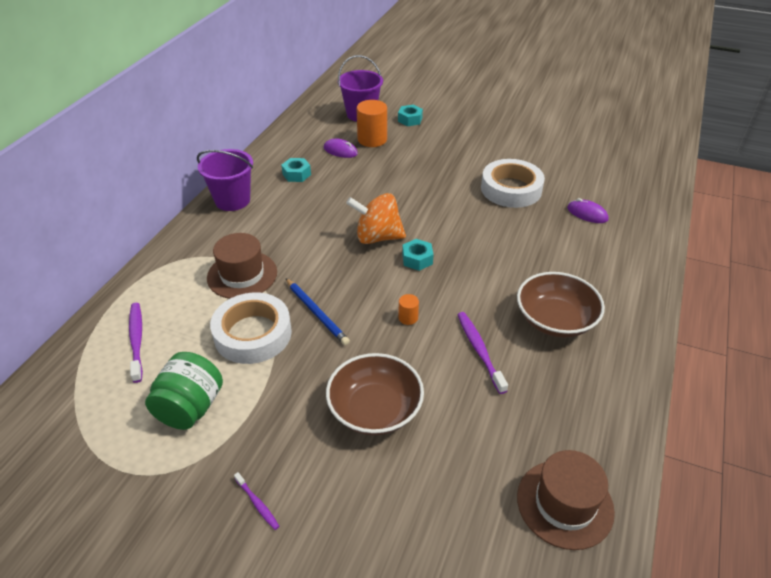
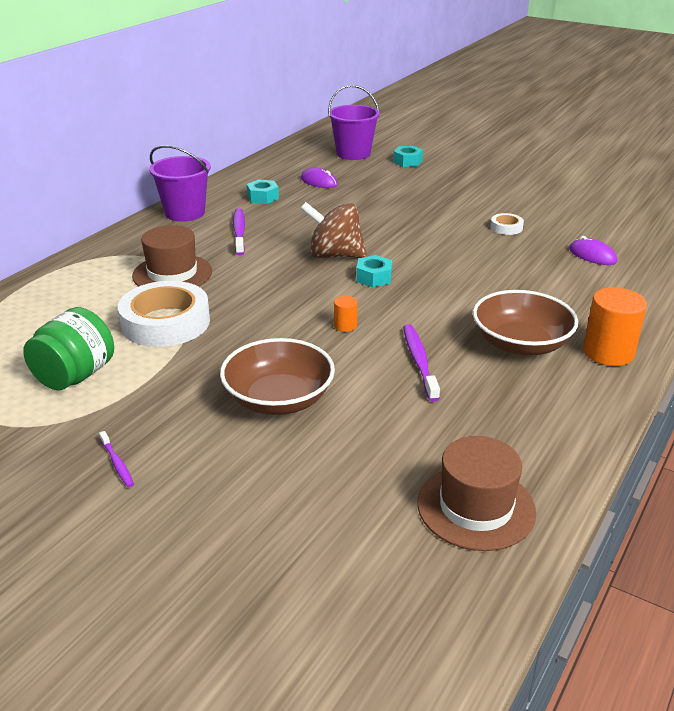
camera: 10 degrees right, 10 degrees down
(137, 341) = (40, 316): purple toothbrush -> purple toothbrush (239, 232)
(316, 313) = (242, 312): blue pencil -> none
(372, 139) = (358, 175): orange cylinder -> orange cylinder (608, 352)
(377, 237) = (334, 255): orange spinning top -> brown spinning top
(511, 189) = (506, 227): white tape -> white tape, size x0.44

